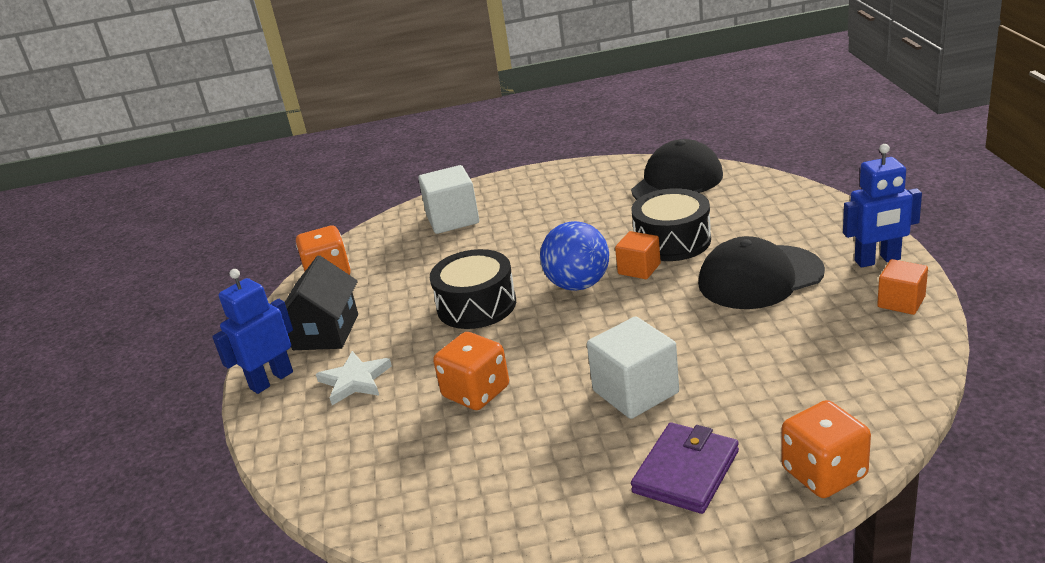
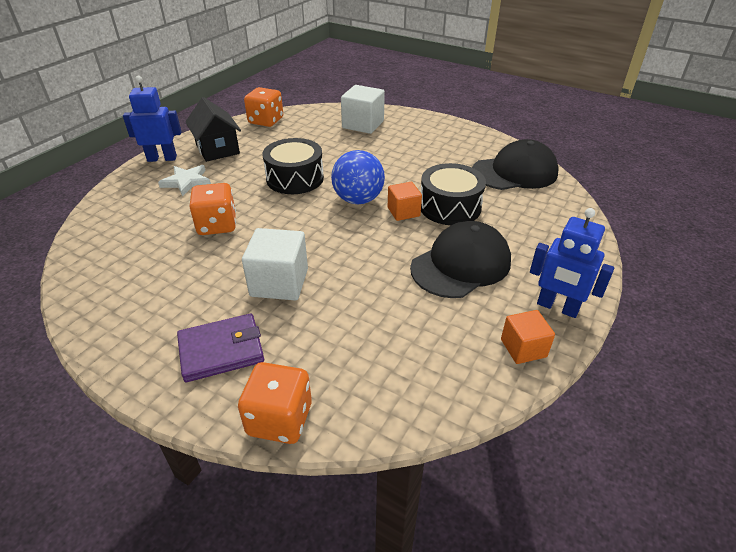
camera: 35 degrees right, 10 degrees up
(326, 332) = (217, 149): black house -> black house turned 75 degrees counterclockwise
(760, 277) = (461, 264): black cap -> black cap turned 120 degrees clockwise

